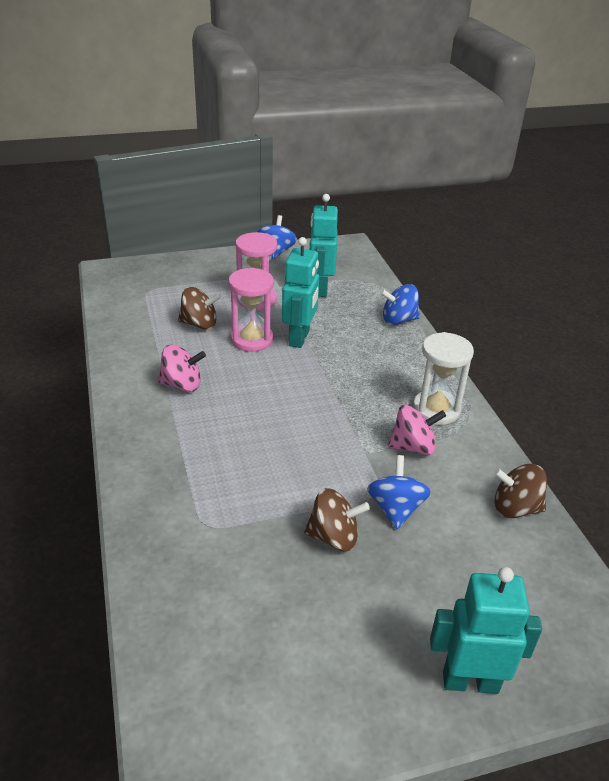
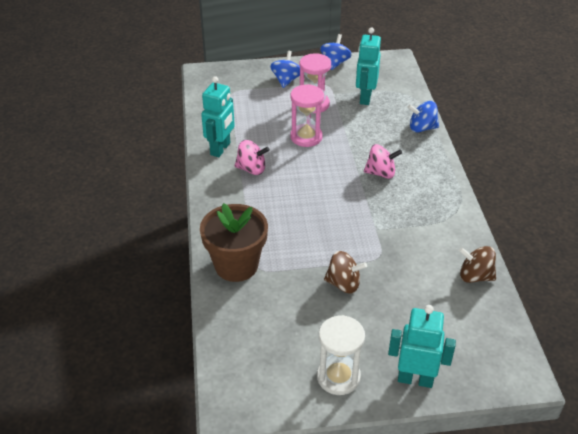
camera: 10 degrees right, 5 degrees up
(171, 523) = (236, 265): none -> brown flower pot
(199, 324) = (268, 122): brown spinning top -> none
(299, 338) = (342, 138): turquoise robot -> turquoise robot (220, 149)
(395, 508) = (389, 269): blue spinning top -> blue spinning top (286, 80)
(413, 447) = (411, 227): pink spinning top -> pink spinning top (381, 173)
(436, 409) = (435, 201): white hourglass -> white hourglass (338, 377)

